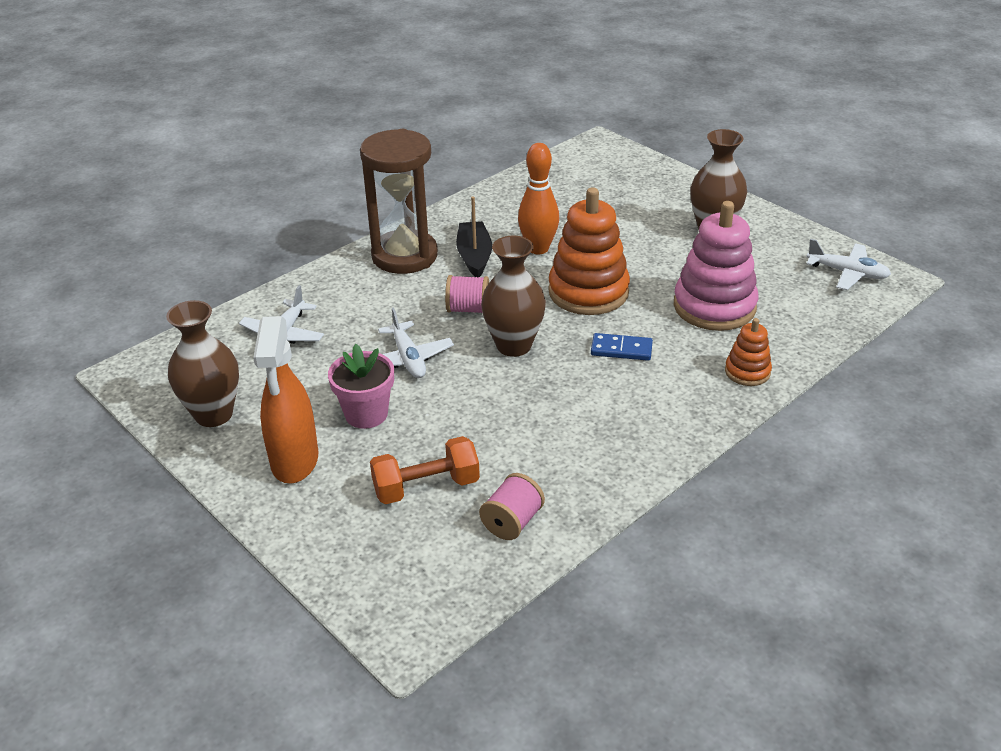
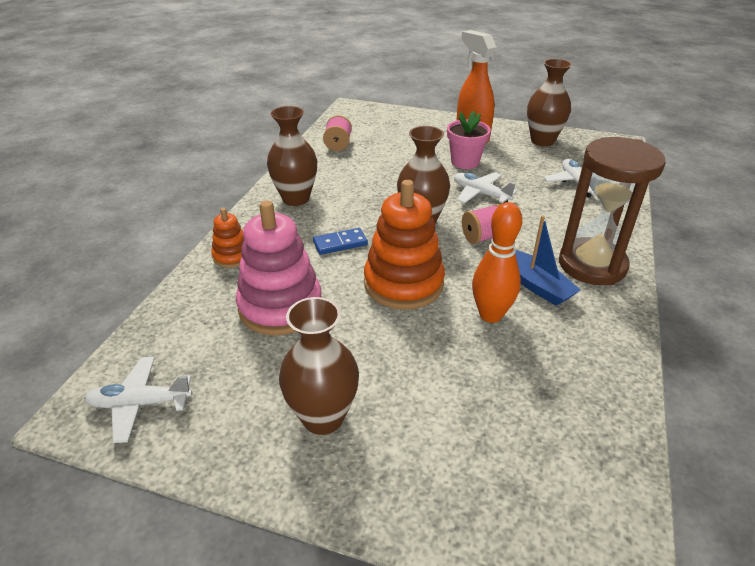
camera: 150 degrees right, 0 degrees up
(426, 487) = (394, 145): orange dumbbell -> none
(474, 256) = (536, 285): black boat -> blue boat
(639, 429) = (296, 199): none -> brown vase

